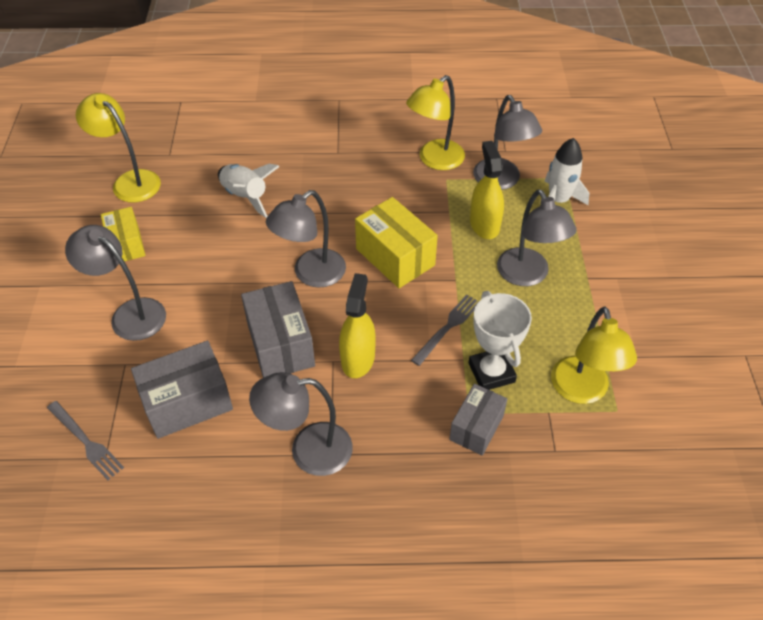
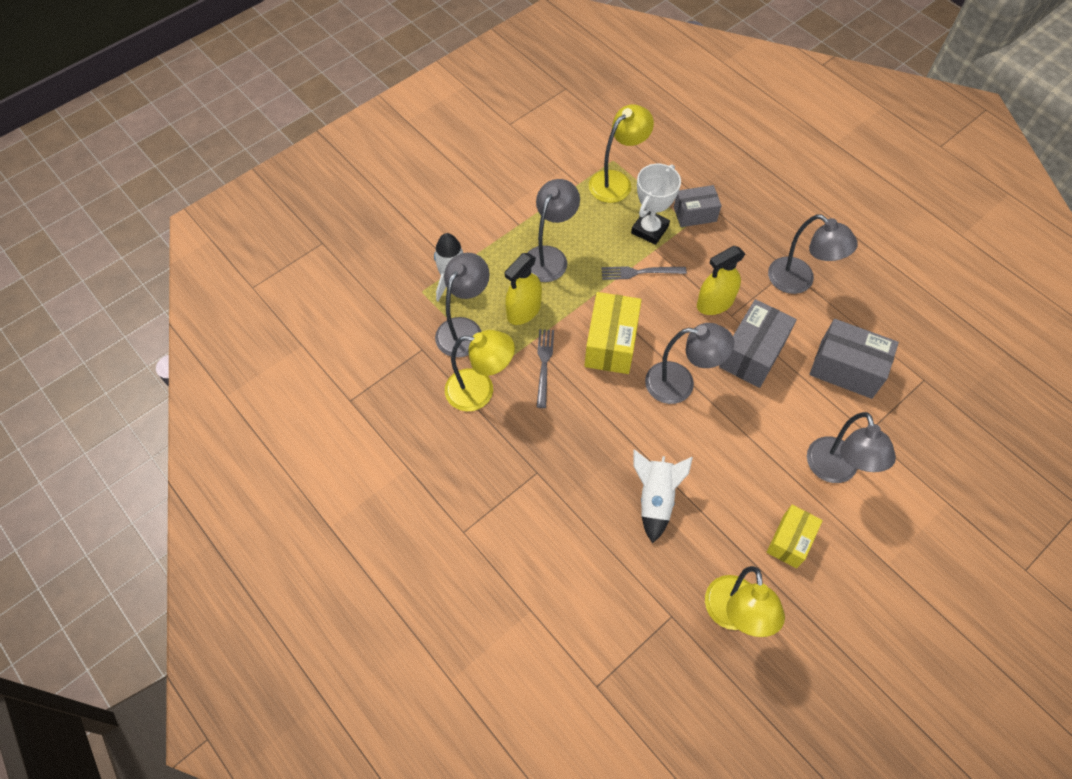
camera: 130 degrees left, 10 degrees up
(86, 442) = (930, 400): grey fork -> grey fork (544, 364)

